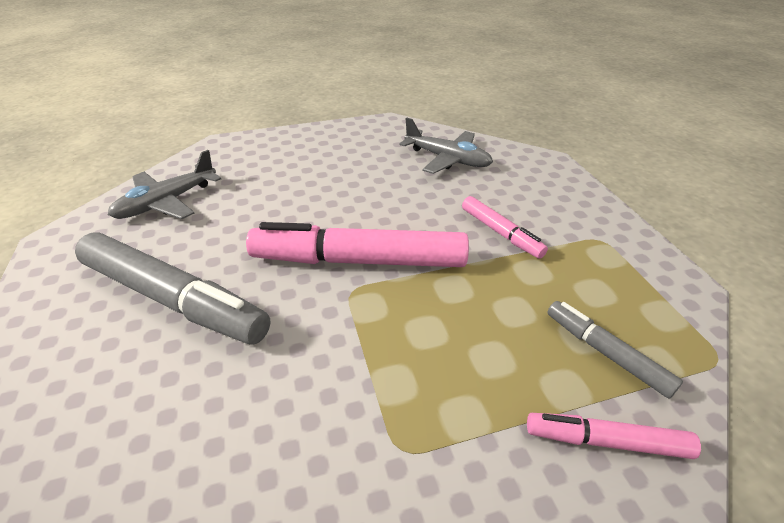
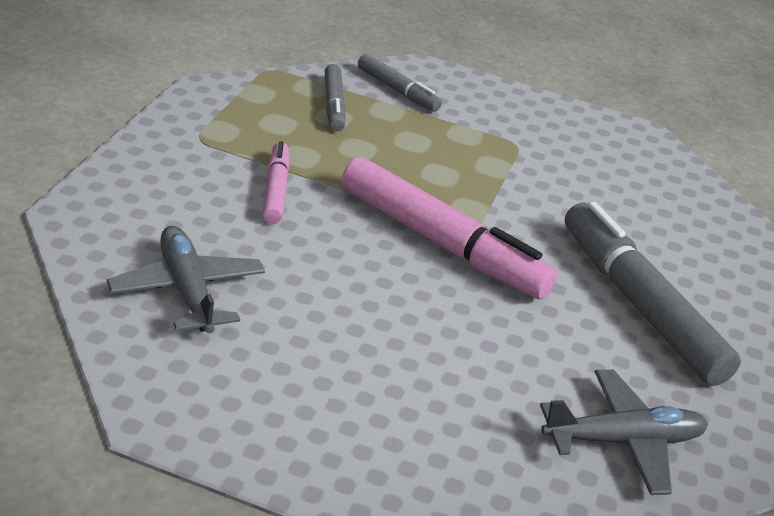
camera: 150 degrees left, 5 degrees down
(606, 441) = (397, 90): pink marker -> grey marker

